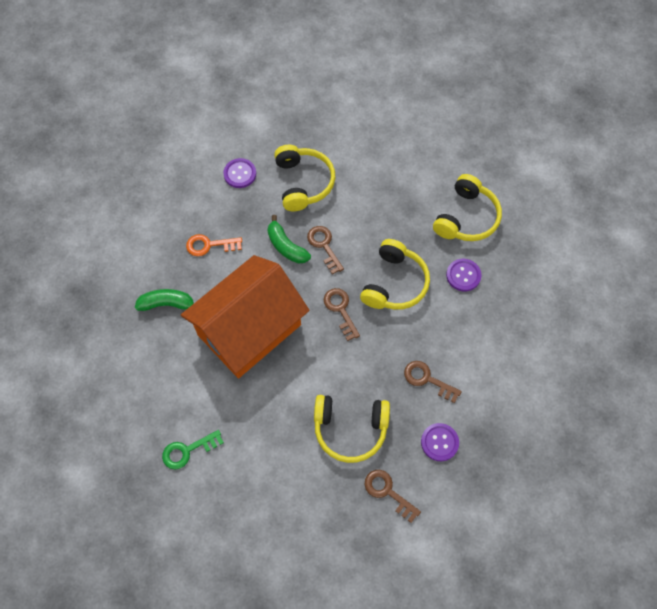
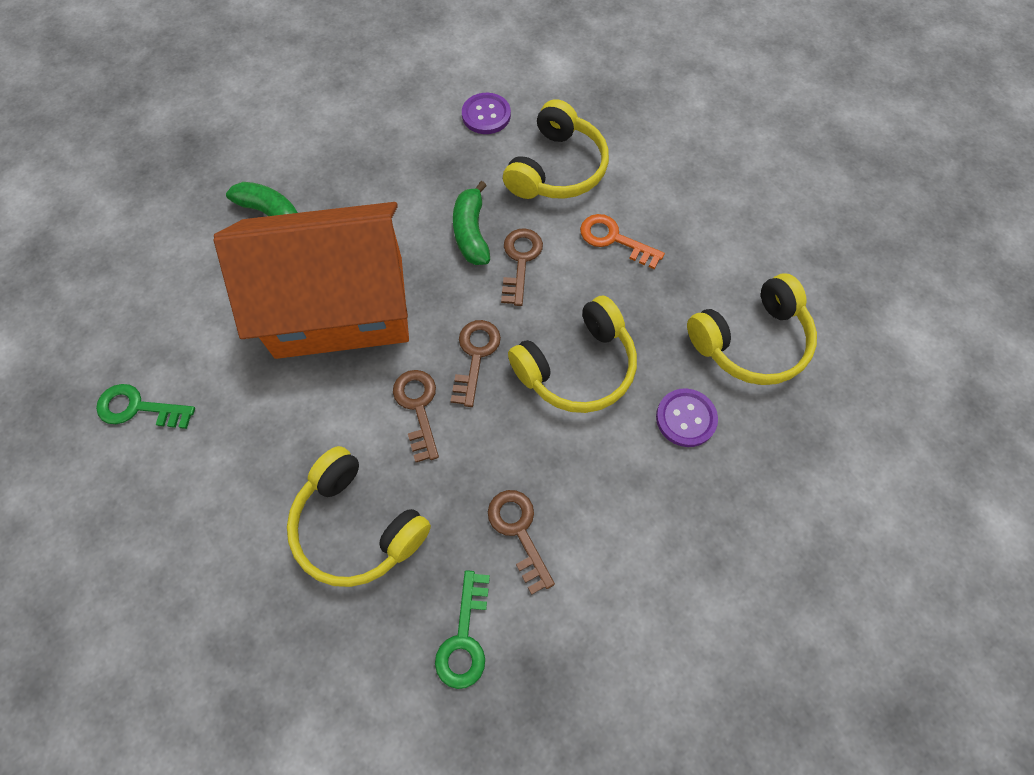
camera: 35 degrees right, 0 degrees up
(209, 245) = (379, 176): orange key -> orange key (614, 239)
(387, 492) = (333, 657): brown key -> brown key (418, 408)
(439, 442) = (464, 638): purple button -> green key

